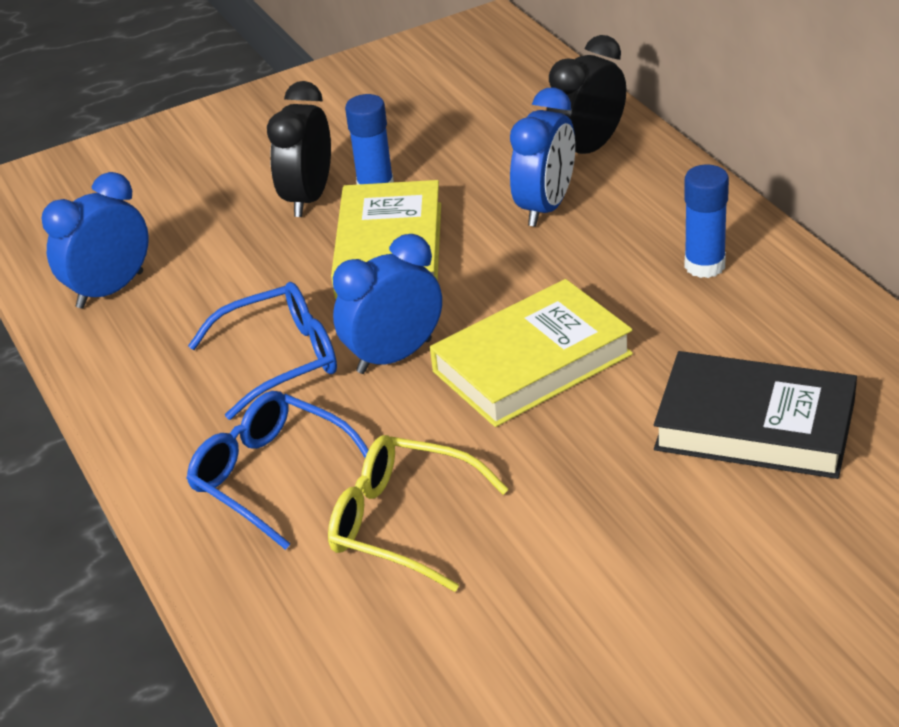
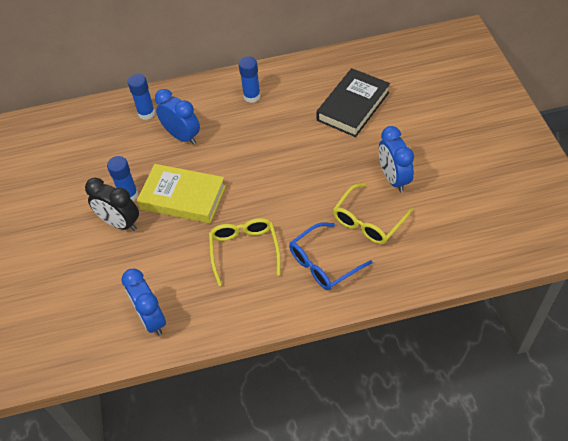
camera: 75 degrees left, 15 degrees up
(281, 359) = (244, 250): blue glasses -> yellow glasses
(394, 356) = (262, 208): blue clock -> blue clock (393, 178)
(532, 362) = (288, 162): yellow book -> none
(587, 149) = (146, 113): black clock -> blue glue stick

